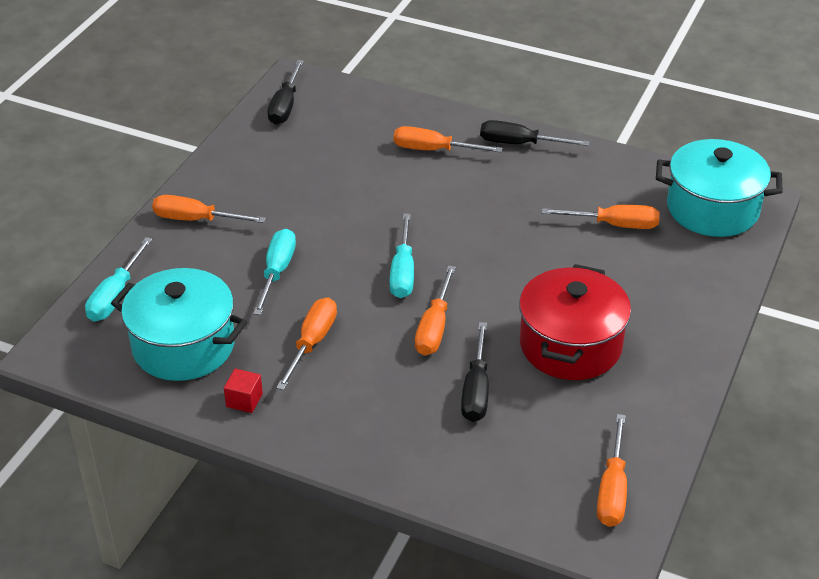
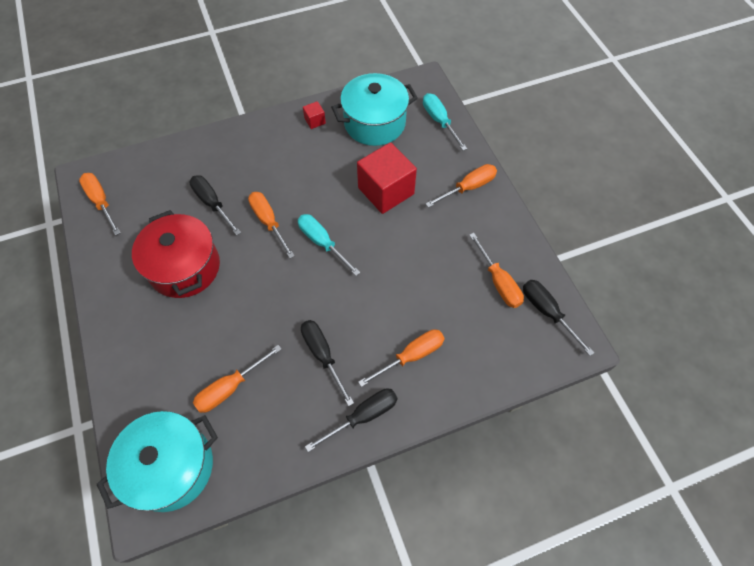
camera: 135 degrees right, 20 degrees up
(277, 272) = (386, 191): turquoise screwdriver -> red cube
(312, 343) = (319, 168): orange screwdriver -> orange screwdriver (498, 282)
(508, 195) = (322, 355): none -> black screwdriver

